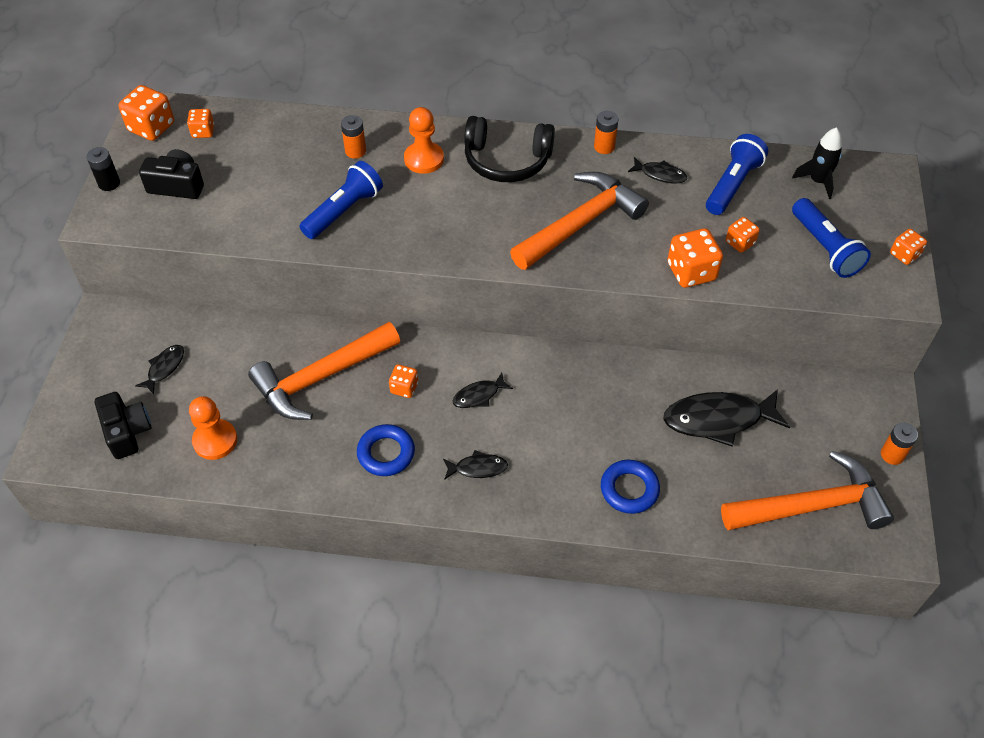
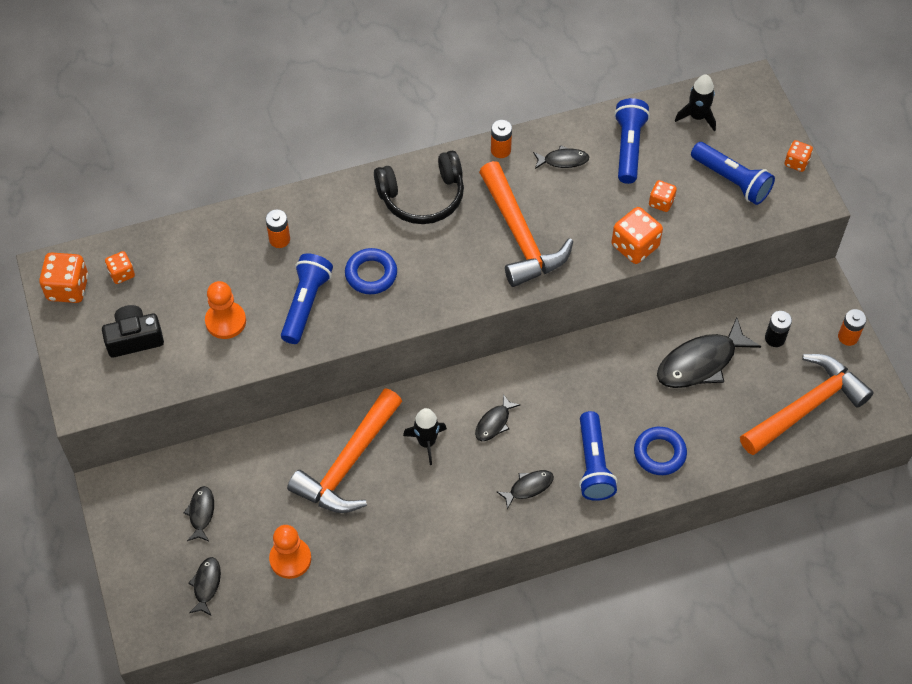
camera: 25 degrees left, 5 degrees up
(109, 183) = (67, 362): black battery -> black battery (775, 338)
(127, 432) = (206, 585): black camera -> black fish
(386, 453) = (445, 507): blue ring -> blue ring (371, 274)
(404, 388) = (426, 442): orange dice -> black rocket
(424, 159) = (347, 224): orange pawn -> orange pawn (225, 321)
(555, 473) = (593, 464): none -> blue flashlight
(580, 223) = (520, 236): orange hammer -> orange hammer turned 135 degrees clockwise

